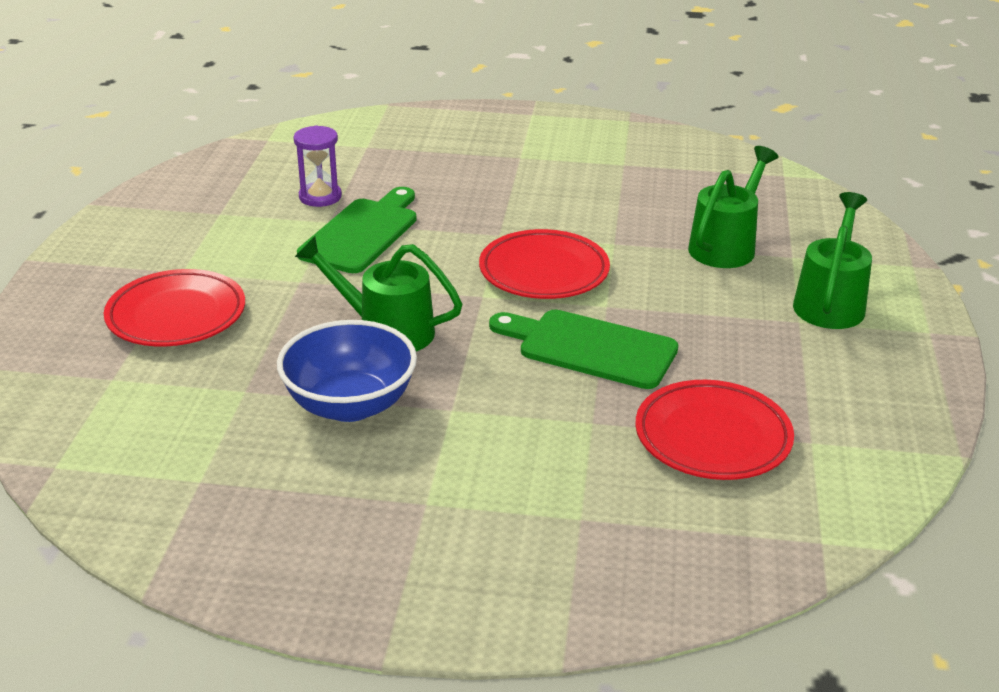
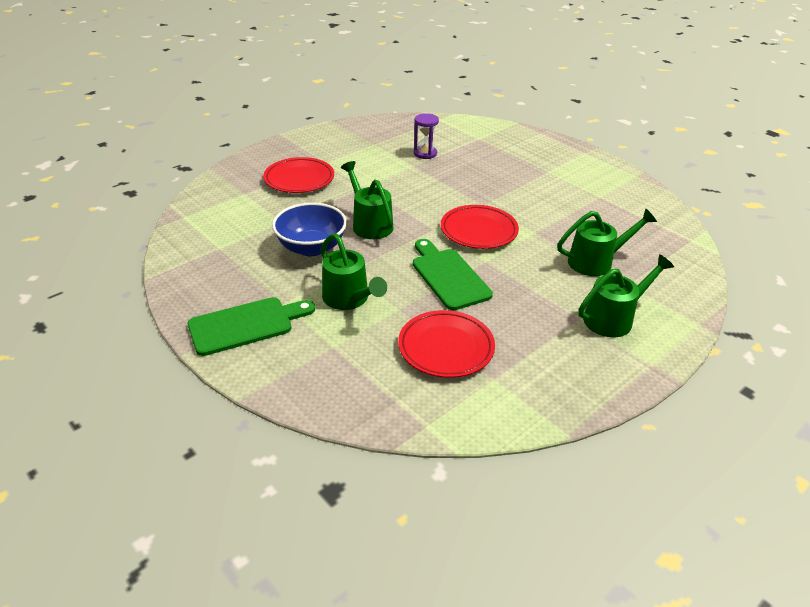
camera: 40 degrees right, 5 degrees up
(362, 233) = (420, 177): green cutting board -> green cutting board (246, 325)
(510, 446) = (349, 299): none -> green watering can

